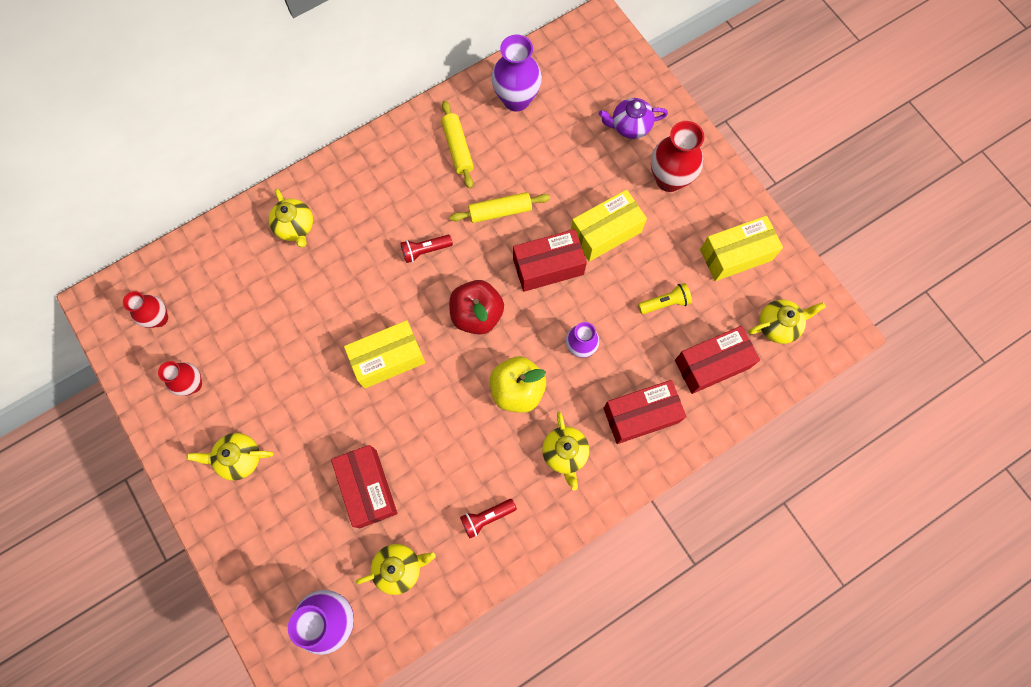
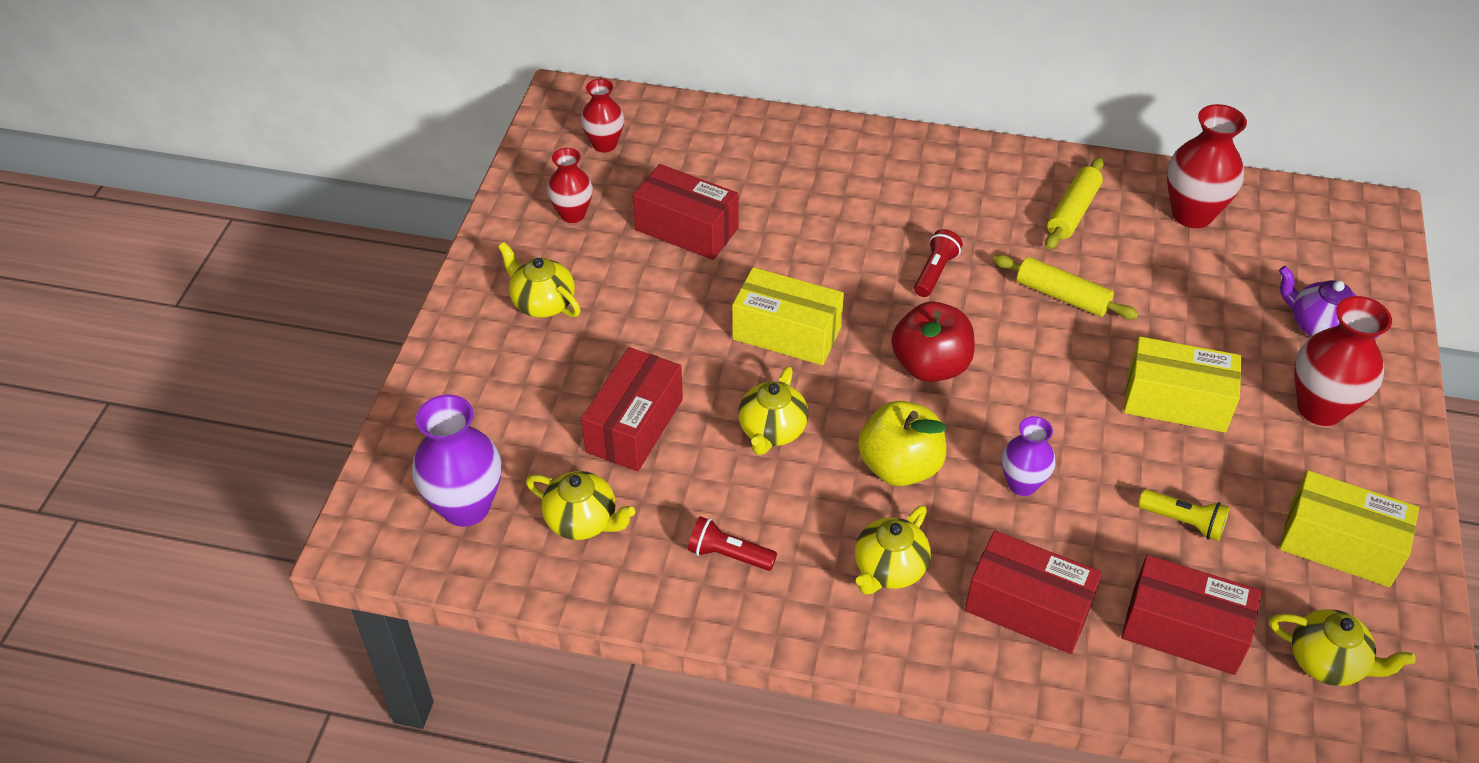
camera: 45 degrees right, 25 degrees down
(295, 227) = (819, 163): yellow teapot -> yellow teapot (772, 431)
(425, 251) = (935, 272): red flashlight -> red flashlight turned 90 degrees clockwise
(516, 99) = (1192, 214): purple vase -> red vase
(548, 266) = (1065, 383): red box -> red box (686, 229)

